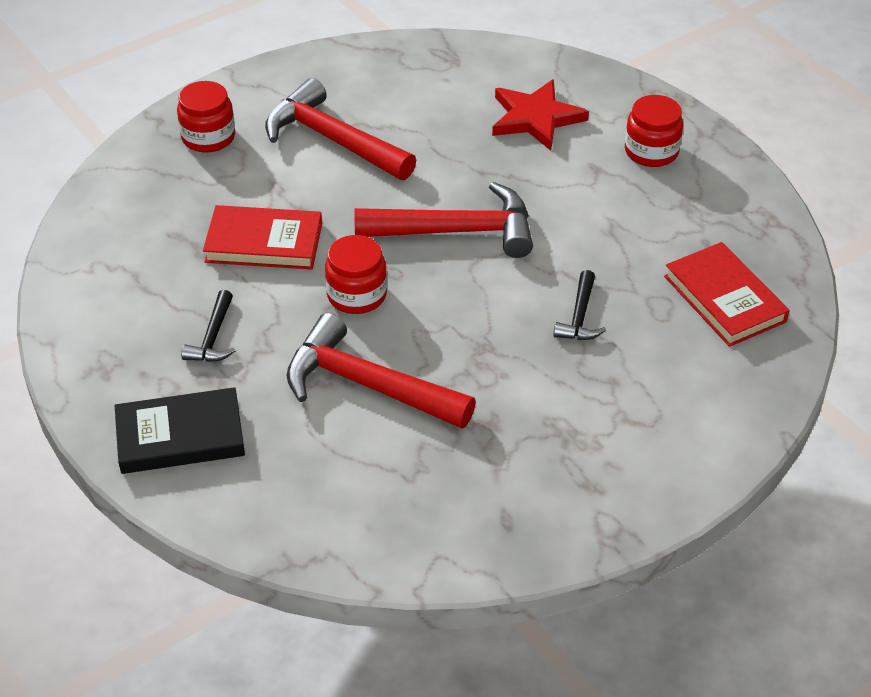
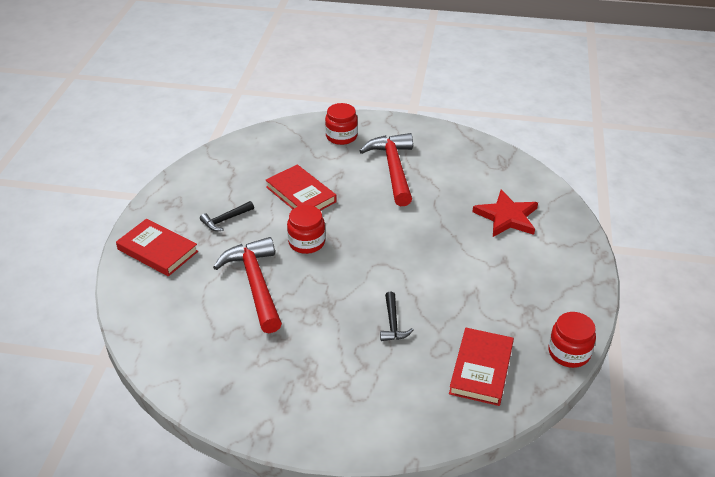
camera: 45 degrees right, 5 degrees down
(180, 436) = (157, 250): black book -> red book
(457, 231) = (391, 244): red hammer -> none
(579, 317) = (393, 323): black hammer -> black hammer turned 60 degrees counterclockwise
(651, 151) = (547, 270): red jar -> red jar (569, 353)

